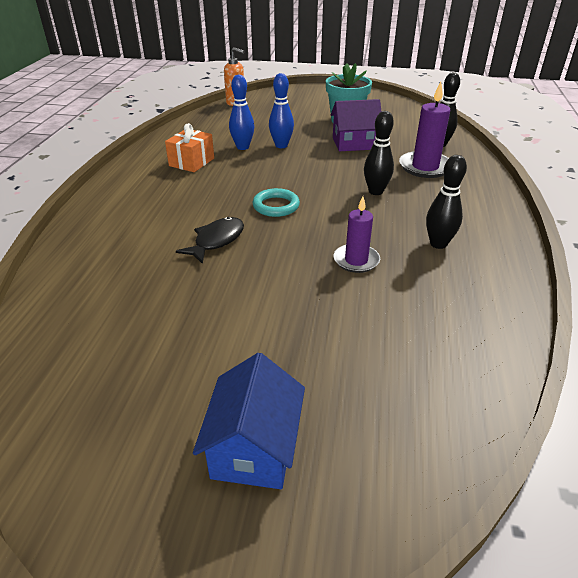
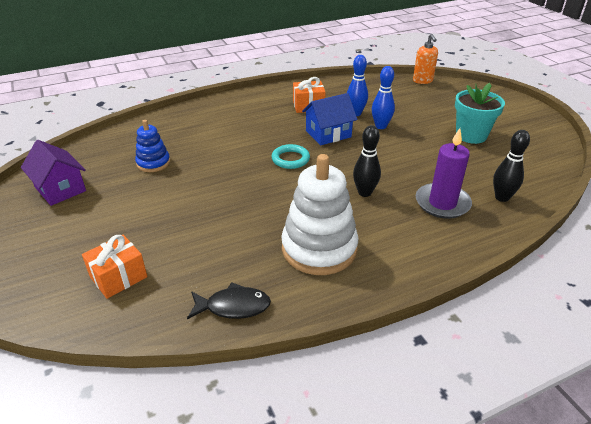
camera: 55 degrees right, 0 degrees up
(160, 297) = (153, 163): none -> blue stacking toy
(216, 241) = (225, 156): black fish -> black fish (233, 306)
(254, 448) = (56, 244): blue house -> blue house (328, 134)
(354, 143) = (433, 154): purple house -> purple house (60, 189)
(356, 260) = (256, 217): purple candle -> none
(381, 400) = (118, 277): none -> orange gift
(438, 244) = (319, 248): black bowling pin -> white stacking toy

